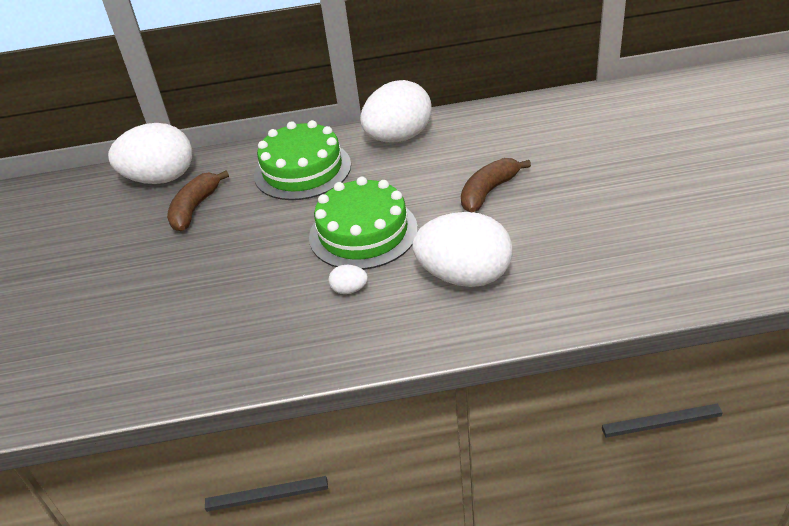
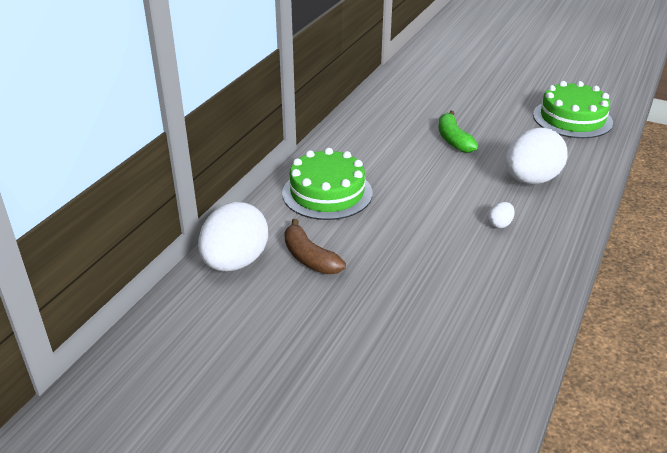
camera: 60 degrees left, 5 degrees down
(363, 232) = (441, 197): green cake -> green cake (572, 118)
(398, 137) = (344, 143): white egg -> none
(488, 191) = (453, 139): brown banana -> green banana

